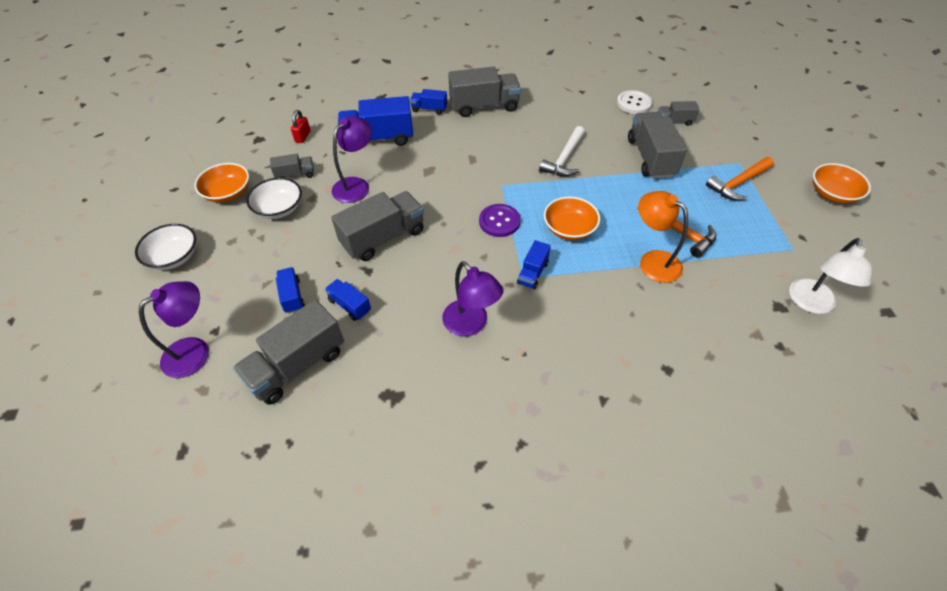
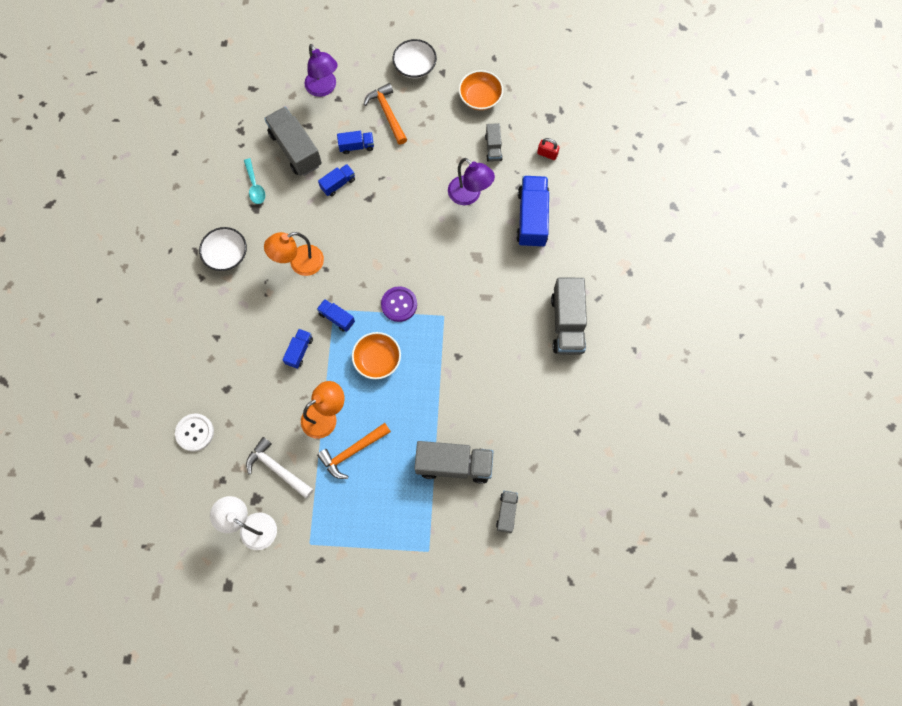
camera: 100 degrees right, 20 degrees up
(279, 208) = (453, 136): white bowl -> white bowl (226, 255)
(360, 405) = (255, 186): none -> turquoise spoon
(383, 238) = (401, 212): grey truck -> none
(429, 109) = (571, 269): blue truck -> blue truck (299, 351)
(471, 325) = (299, 263): purple lamp -> orange lamp
(564, 159) = (469, 381): white hammer -> white hammer (277, 469)
(633, 103) = (546, 481): white button -> white button (195, 432)
(738, 183) = (400, 535): orange hammer -> orange hammer (387, 113)
(832, 194) = (366, 622): orange bowl -> none

